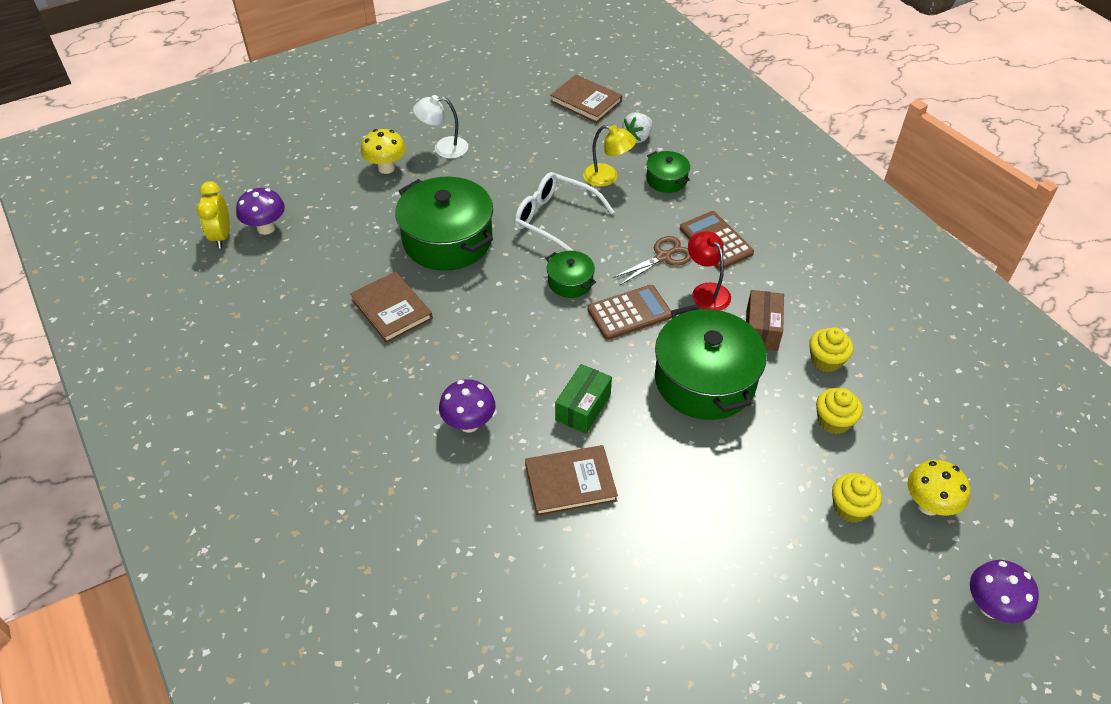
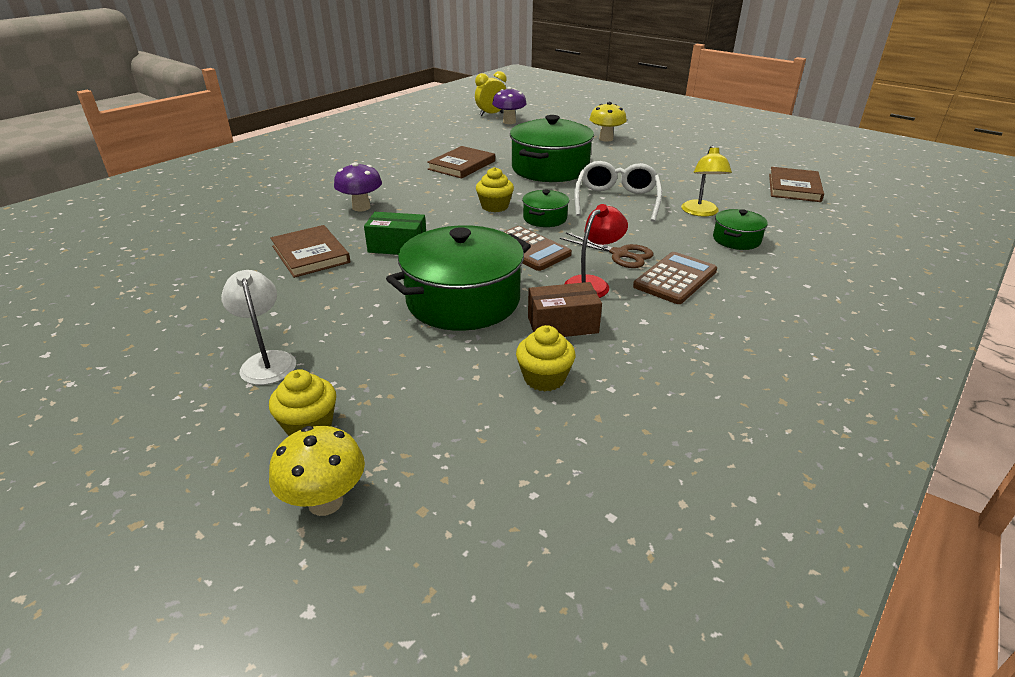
camera: 70 degrees right, 15 degrees down
(443, 148) = (652, 150): white lamp -> white lamp (267, 361)
(637, 137) = (779, 217): white strawberry -> none
(834, 421) = (445, 396): yellow cupcake -> yellow cupcake (495, 206)
(991, 607) = (140, 594): purple mushroom -> none

